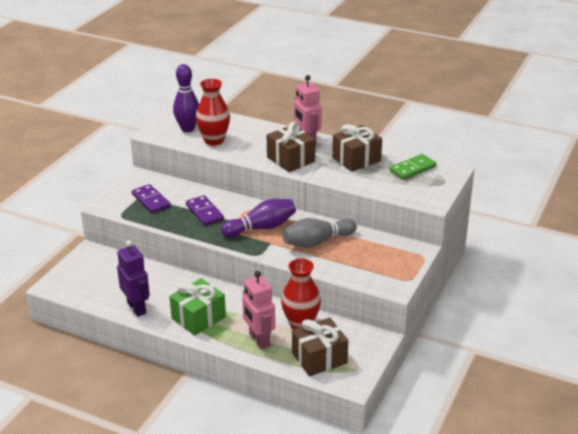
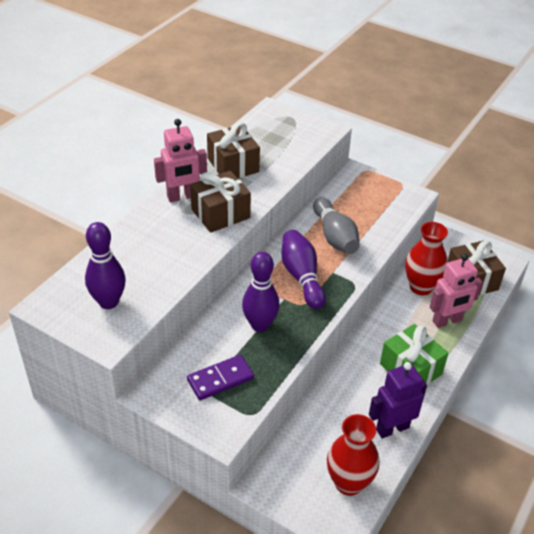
camera: 85 degrees left, 10 degrees up
(204, 212) = (260, 325): purple domino -> purple bowling pin
(214, 140) = (152, 277): red vase -> red vase (348, 483)
(412, 169) = (262, 131): green domino -> none

